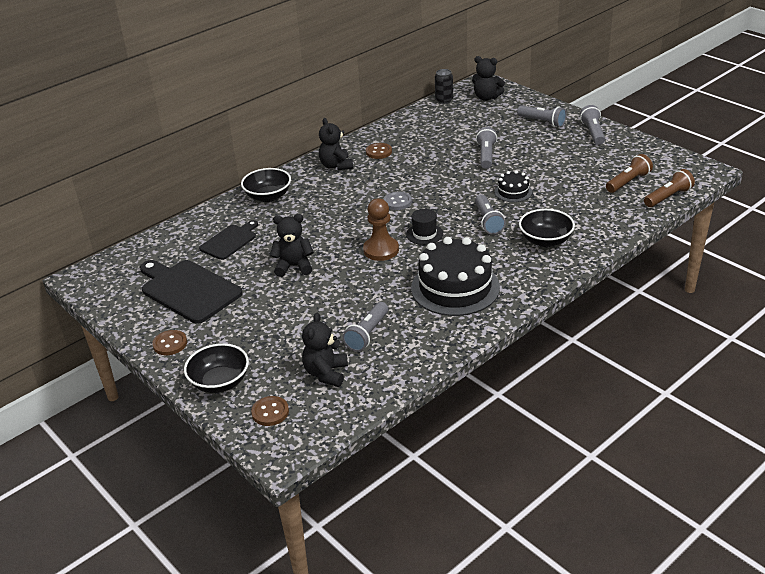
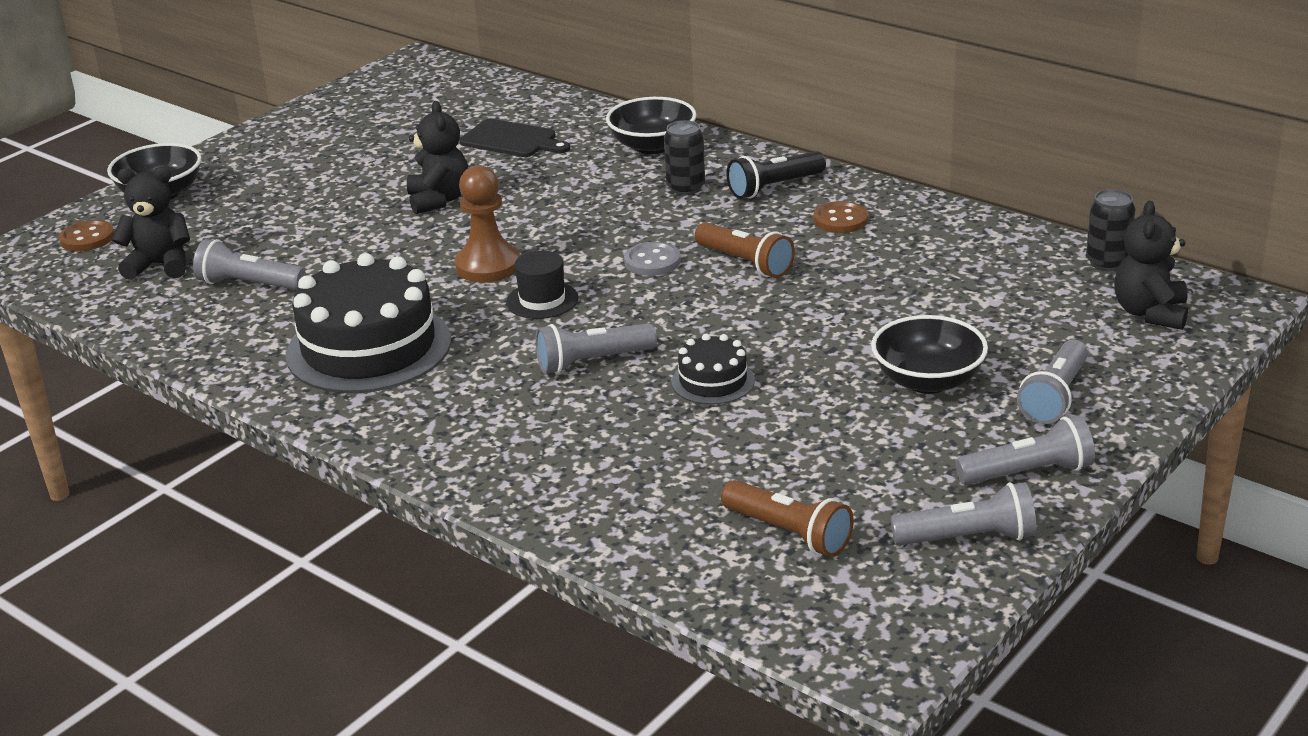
camera: 80 degrees right, 5 degrees down
(170, 344) = (253, 147): brown button -> none
(188, 290) = (380, 135): black cutting board -> none
(323, 189) = (686, 188): none -> black can
(336, 166) = (774, 187): black teddy bear -> black flashlight
(486, 155) = (863, 337): grey flashlight -> grey flashlight (968, 538)
(545, 240) = (525, 432): black bowl -> black bowl (928, 381)
(668, 197) = (727, 596): brown flashlight -> brown flashlight (745, 263)

